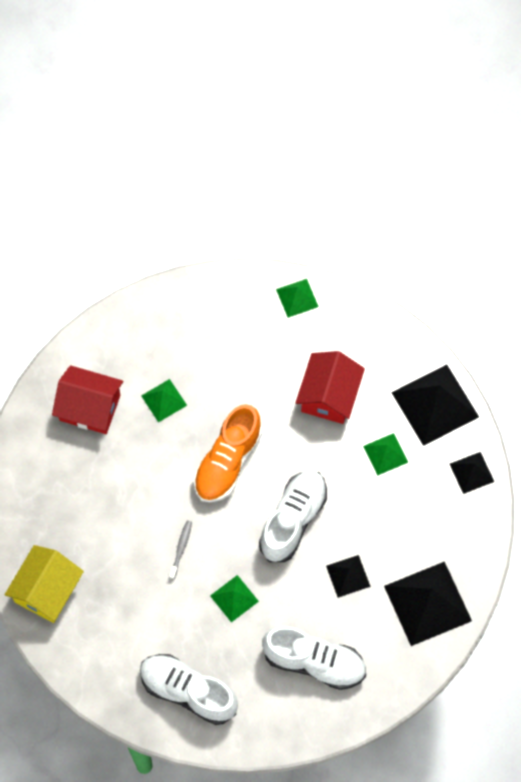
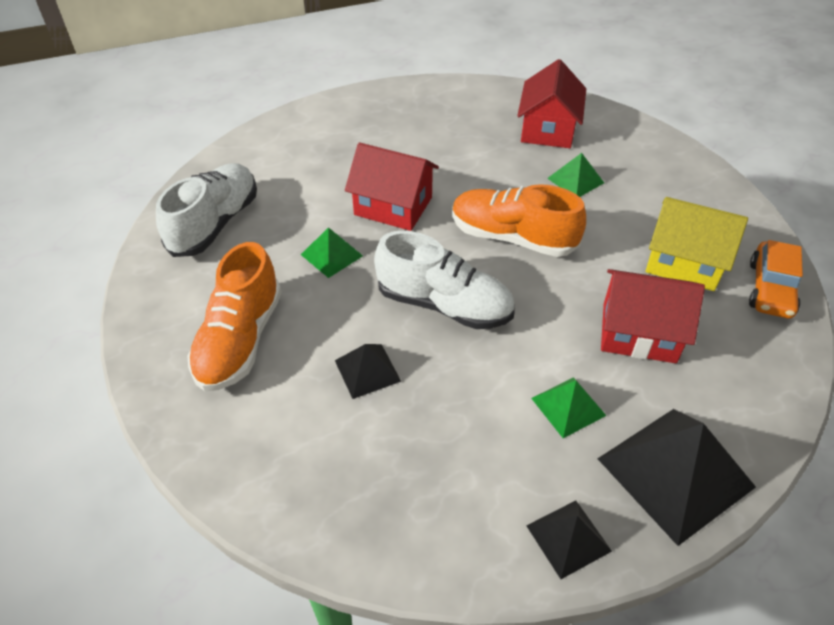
camera: 85 degrees right, 20 degrees down
(47, 590) = (338, 117): yellow house -> yellow house (684, 262)
(181, 548) = (393, 206): grey toothbrush -> red house
(297, 298) = (770, 289): green pyramid -> orange car
(314, 662) = (240, 340): white shoe -> orange shoe
(428, 603) = (326, 479): black pyramid -> none

